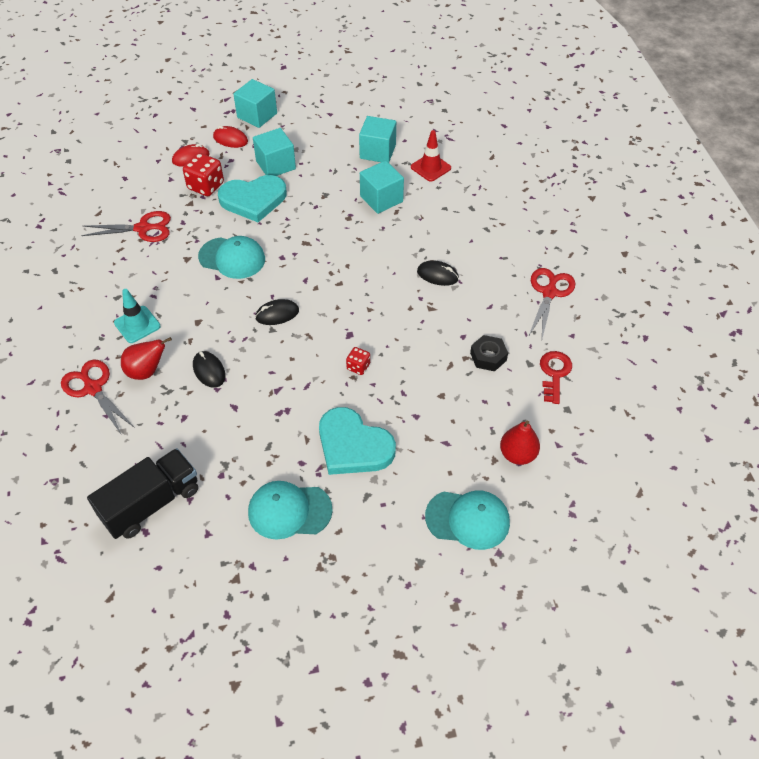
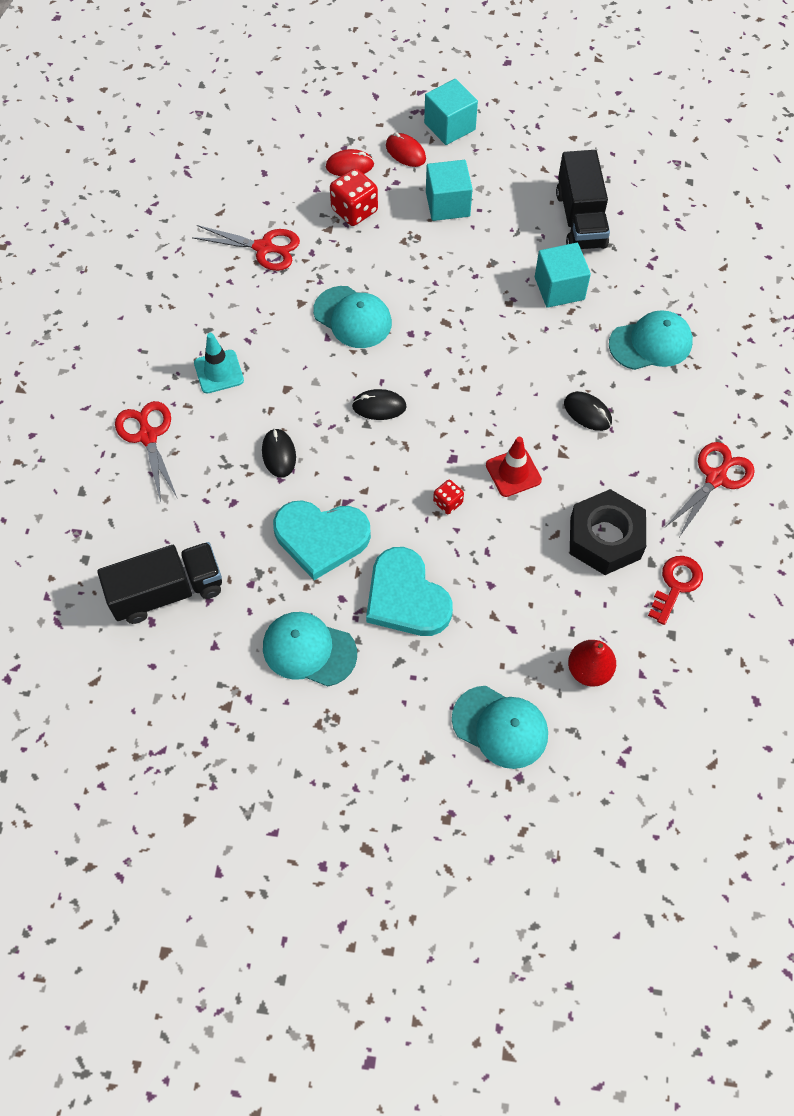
camera: 20 degrees right, 10 degrees up
(147, 371) = (211, 433): red pear -> none
(253, 200) = (404, 246): turquoise heart -> turquoise heart (321, 538)
(377, 151) = (580, 220): turquoise cube -> black truck
(430, 167) = (638, 261): red traffic cone -> red traffic cone (513, 472)
(463, 217) = (651, 343): none -> turquoise cap
(488, 357) = (605, 538): black nut -> black nut, size x1.77

